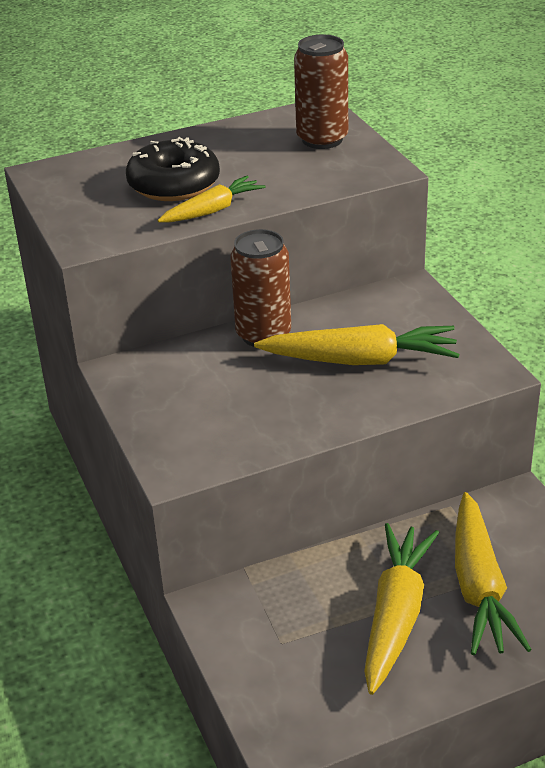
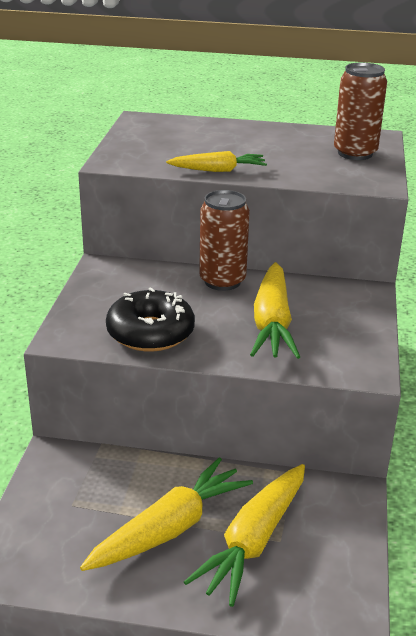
camera: 30 degrees right, 5 degrees down
(174, 184) = (214, 149): black donut -> black donut (150, 332)
(360, 360) = (272, 323): yellow carrot -> yellow carrot turned 60 degrees clockwise

